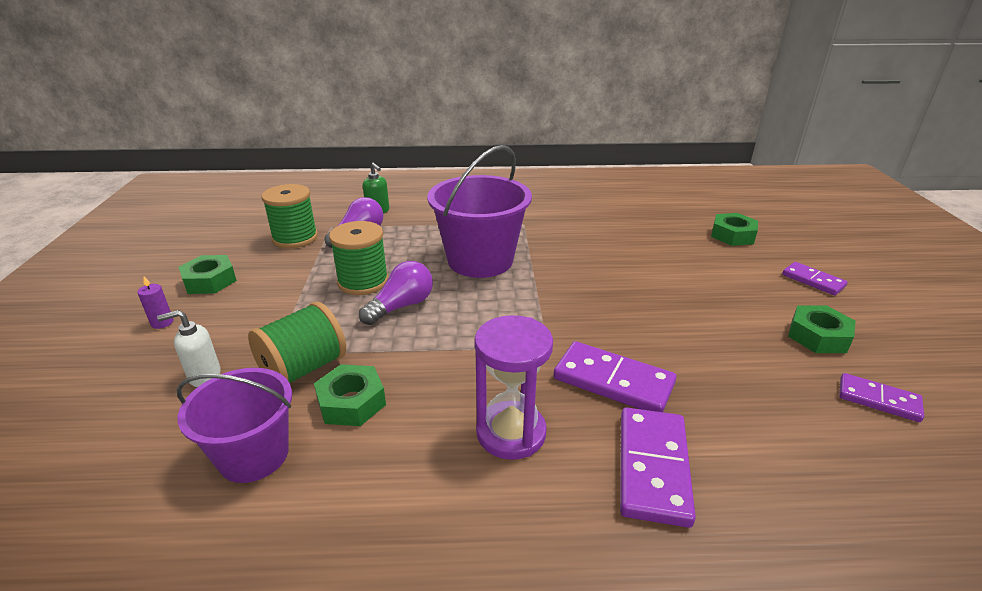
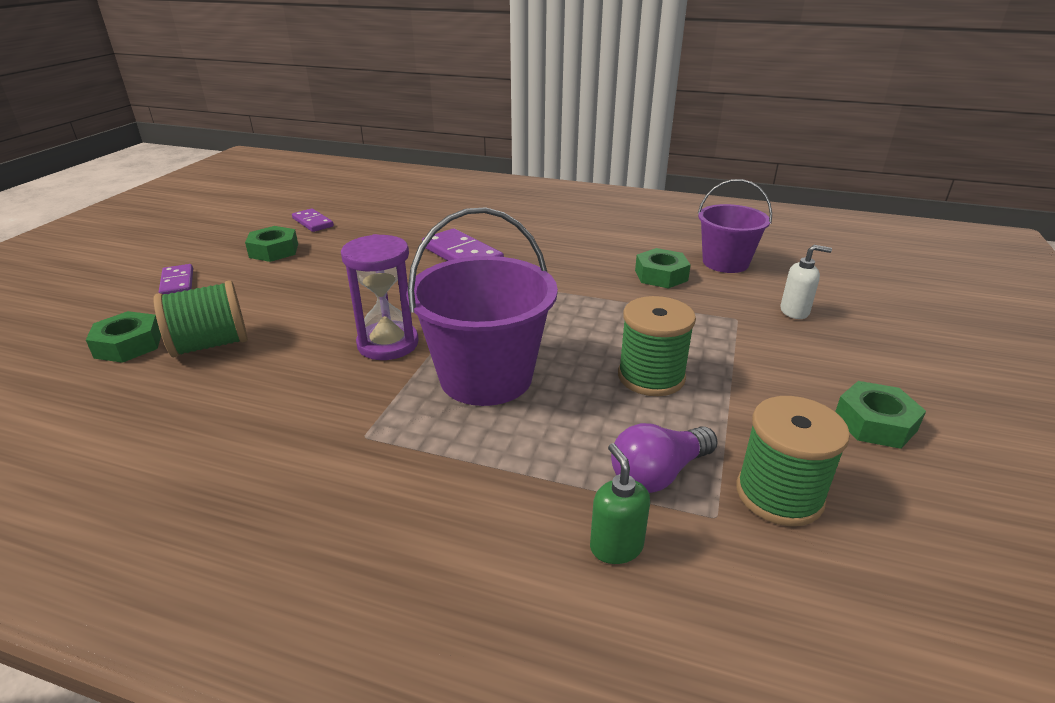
camera: 160 degrees left, 0 degrees up
(162, 323) = (887, 371): purple candle -> none
(303, 368) = (705, 302): green spool -> green spool (211, 345)
(401, 306) = (608, 337): purple light bulb -> none
(511, 433) = (554, 246): purple hourglass -> purple hourglass (388, 344)
(653, 467) = (484, 224): purple domino -> none

